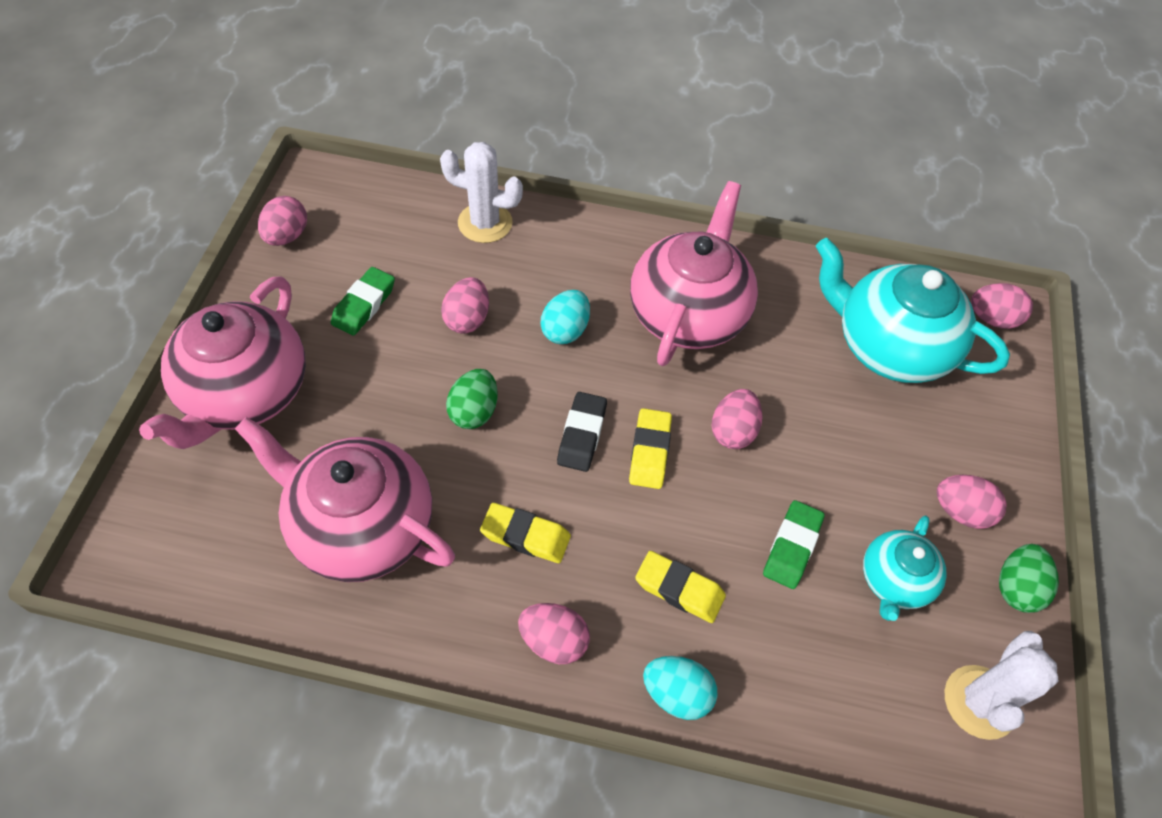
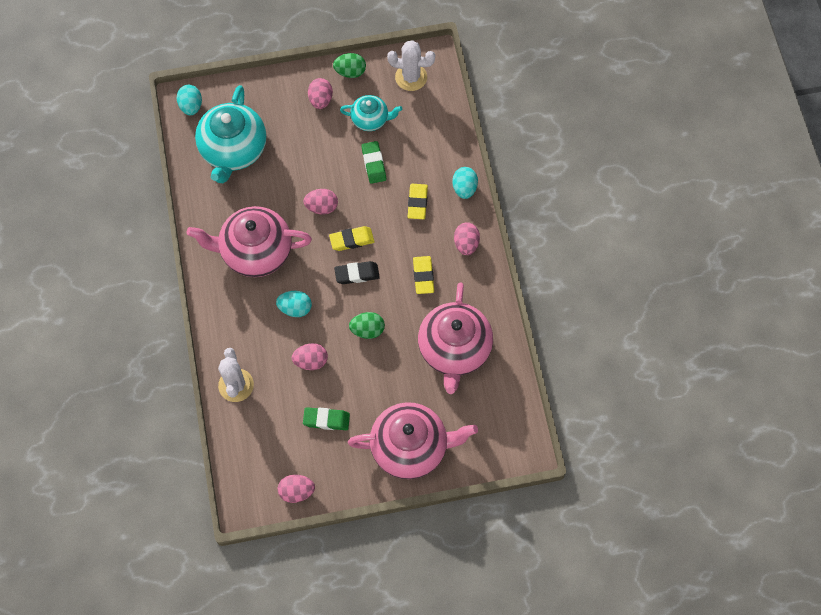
camera: 110 degrees left, 10 degrees up
(792, 547) = (373, 164): green eraser -> green eraser turned 75 degrees clockwise
(992, 319) = (191, 106): pink egg -> turquoise egg

